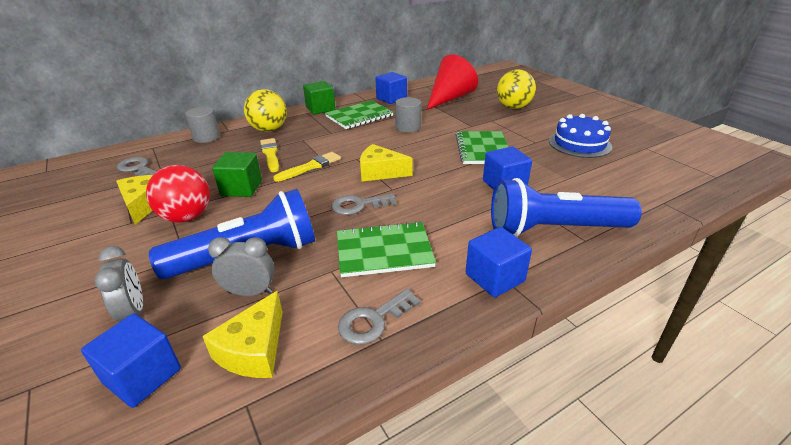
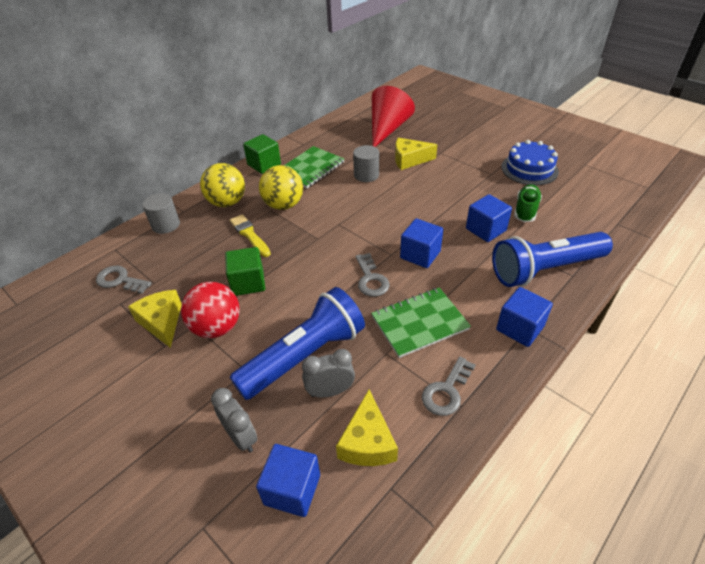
camera: 15 degrees left, 10 degrees up
(310, 167) = (300, 243): yellow brush -> none
(358, 205) = (371, 279): grey key -> grey key turned 75 degrees counterclockwise
(380, 172) = (370, 236): yellow cheese -> yellow cheese (409, 160)
(391, 99) = (330, 139): blue cube -> blue cube (420, 255)
(482, 149) = (449, 191): green notebook -> none
(513, 107) = (453, 132): yellow ball -> yellow ball (284, 205)
(558, 175) = (526, 210): none -> green shoe

